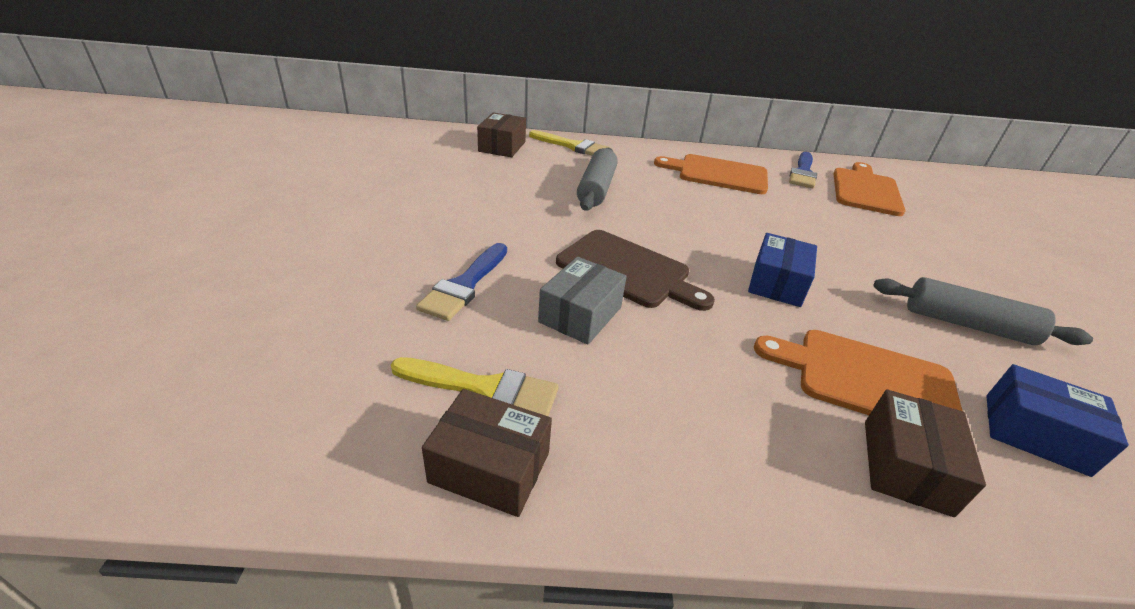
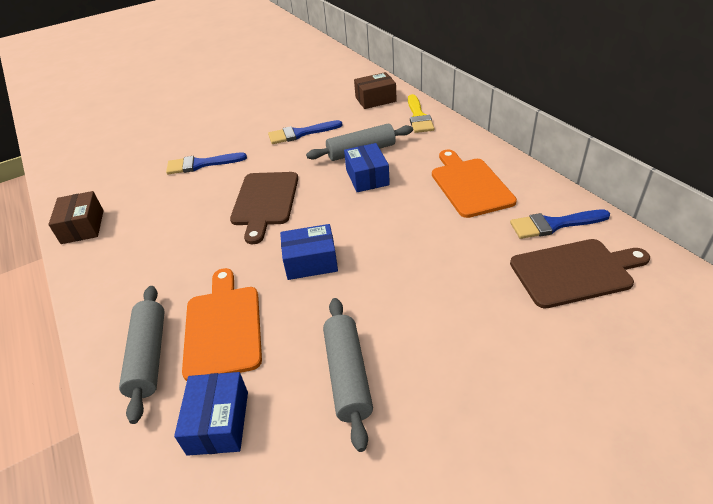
camera: 65 degrees right, 5 degrees up
(484, 389) = (127, 205): yellow brush -> none
(503, 201) = (300, 133): none -> blue brush
(580, 314) = (204, 205): grey box -> none
(650, 204) = (367, 177): none -> blue box
(865, 190) = (575, 272): orange cutting board -> brown cutting board
(906, 466) = (149, 356): brown box -> grey rolling pin

